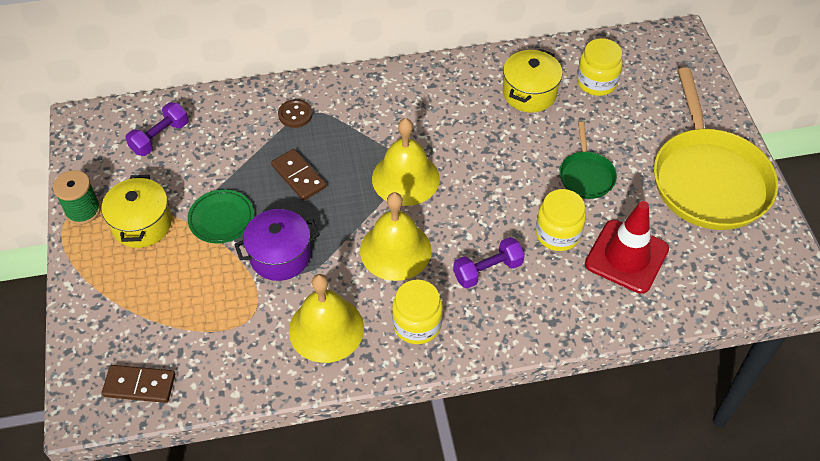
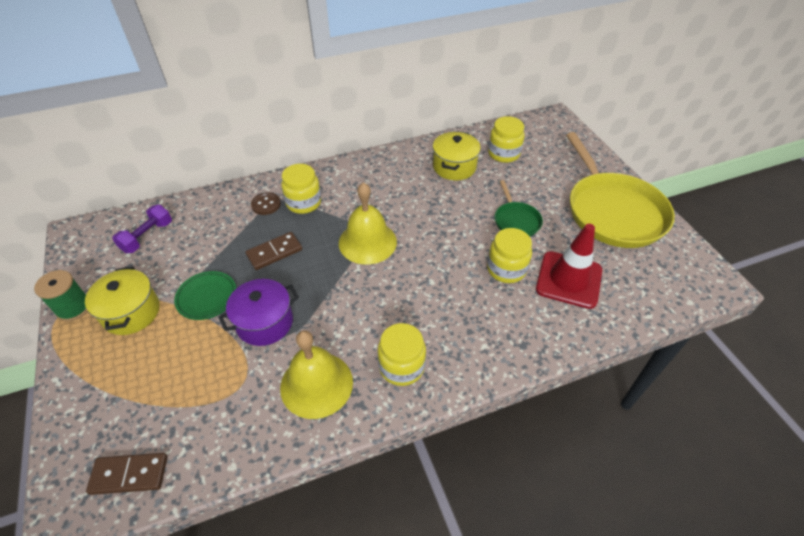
camera: 10 degrees left, 5 degrees down
(299, 176) = (274, 252): brown domino -> brown domino turned 75 degrees counterclockwise
(339, 118) = (303, 203): none -> yellow jar
(395, 250) = (369, 302): yellow bell -> none
(487, 270) = (454, 308): purple dumbbell -> none

